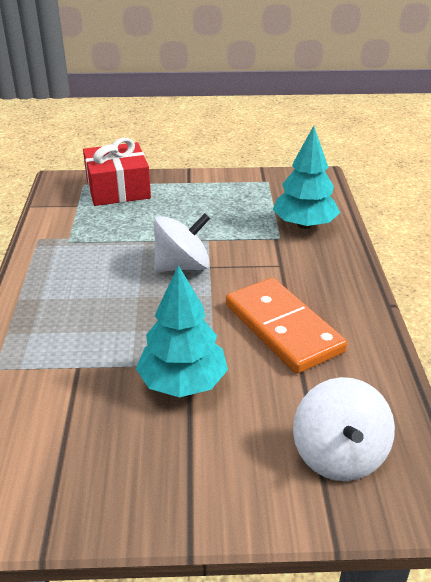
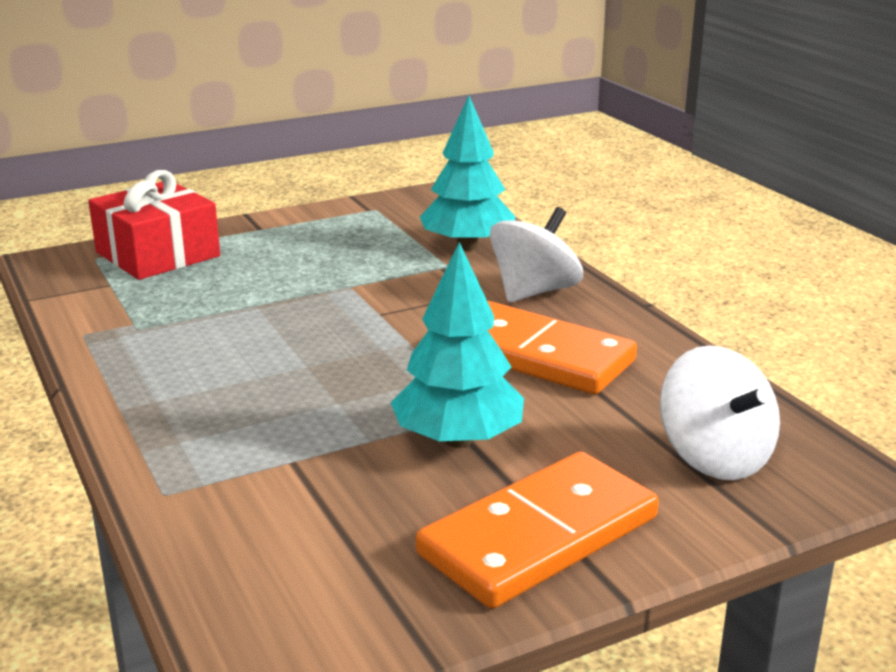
camera: 25 degrees left, 10 degrees down
(174, 478) = (538, 536): none -> orange domino
(182, 266) = (340, 321): white spinning top -> white spinning top (534, 292)

